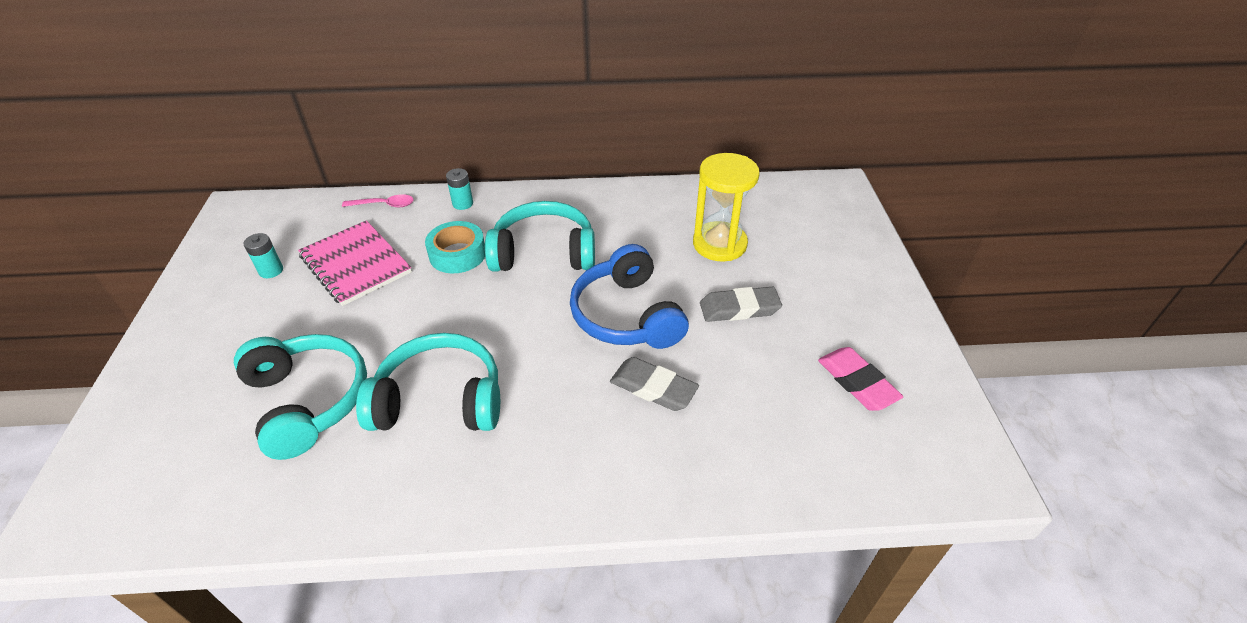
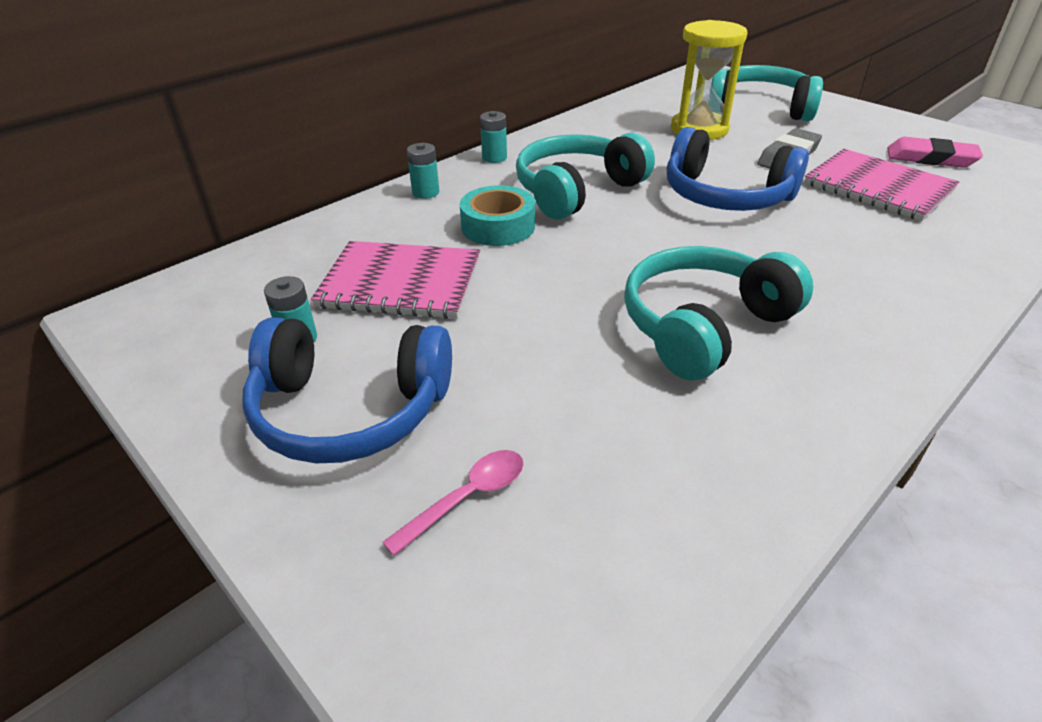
camera: 40 degrees left, 5 degrees down
(232, 327) = (350, 409): none -> blue headphones
(307, 401) = (580, 408): turquoise headphones -> turquoise headphones (759, 109)
(384, 205) = (336, 228): pink spoon -> pink spoon (467, 498)
(542, 195) = (494, 158): none -> turquoise battery
(653, 388) = (834, 225): grey eraser -> none
(752, 379) = (878, 187): none -> pink notebook

